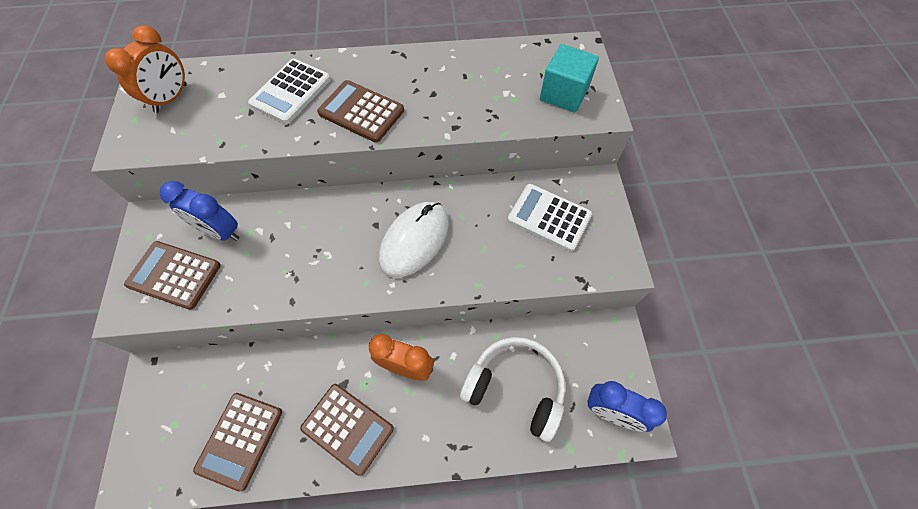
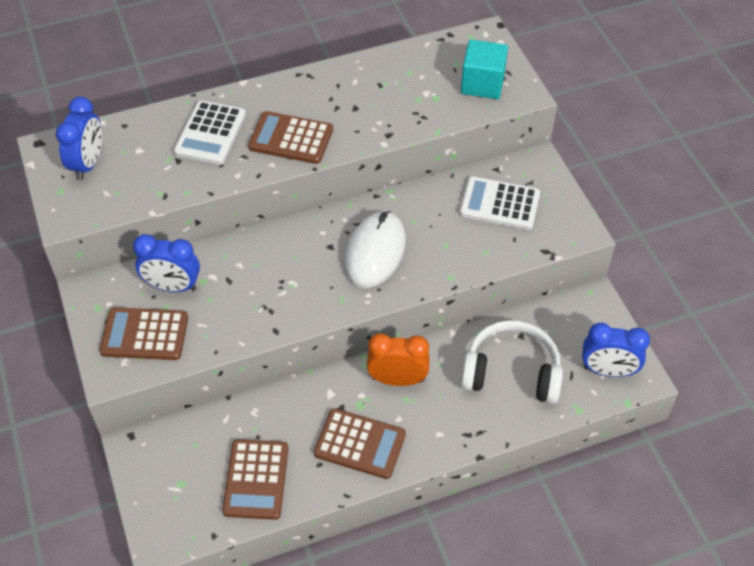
camera: 15 degrees left, 10 degrees down
(171, 98) = (88, 164): orange clock -> blue clock

